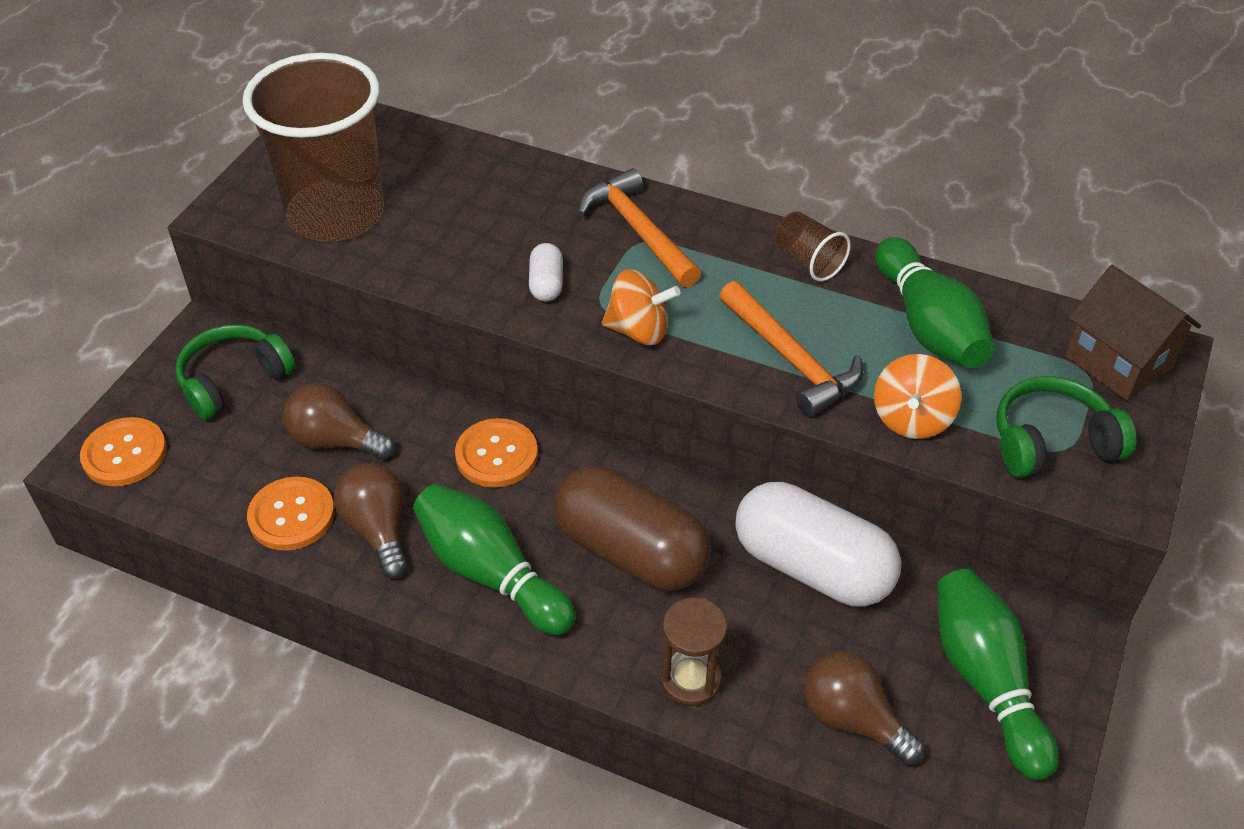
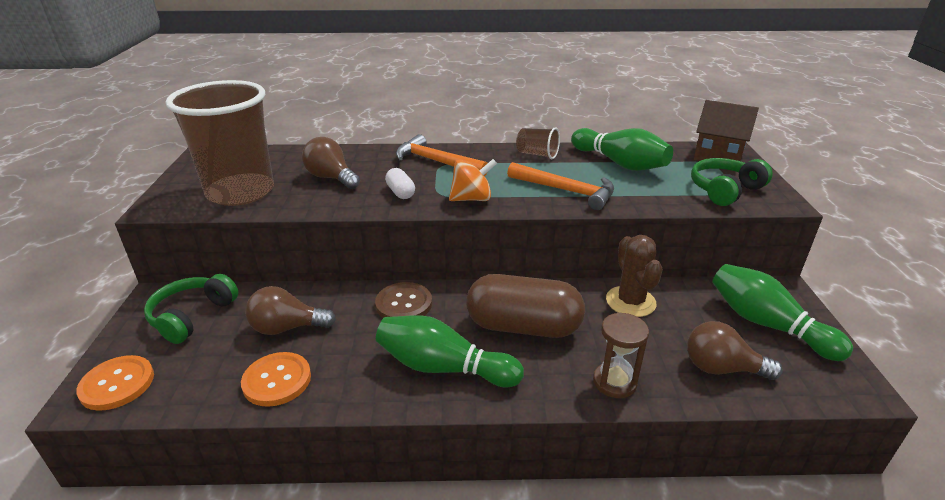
camera: 25 degrees left, 15 degrees down
(378, 530) = (348, 368): brown light bulb -> brown light bulb (331, 178)
(496, 455) = (404, 304): orange button -> brown button
(812, 567) = (630, 302): white capsule -> brown cactus
(911, 419) = (650, 198): orange spinning top -> none

